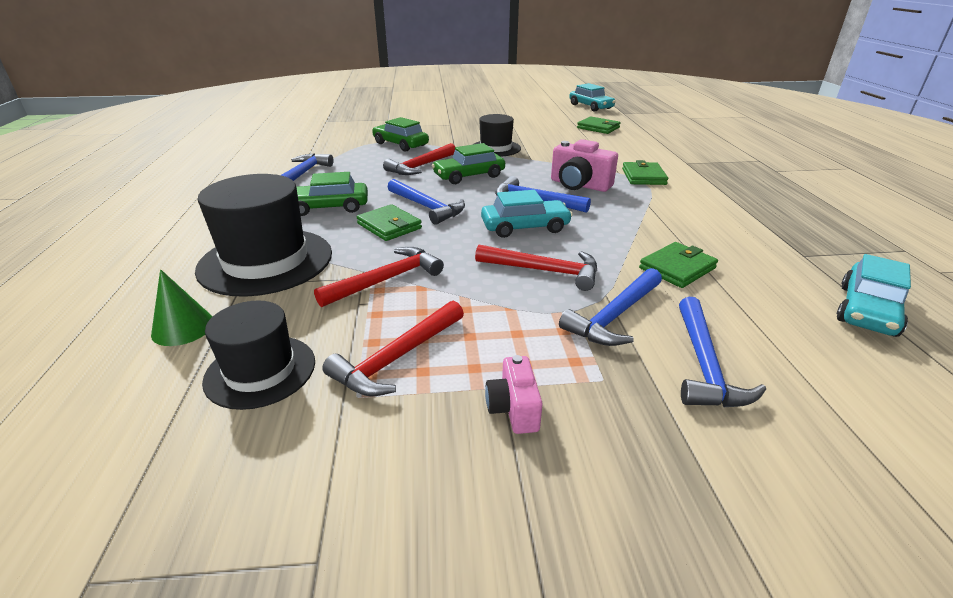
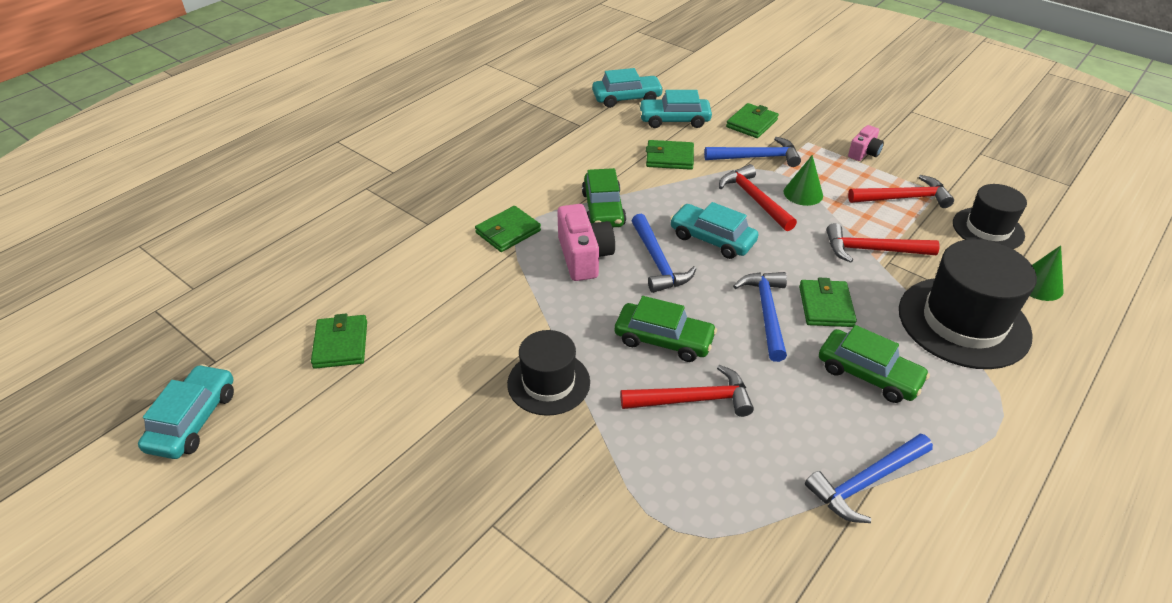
camera: 135 degrees left, 10 degrees up
(400, 144) = (654, 492): green car -> green car (603, 209)
(511, 301) = (803, 193): none -> green cone
(704, 364) = (751, 123): blue hammer -> green wallet
(769, 312) = (674, 120): none -> turquoise car

